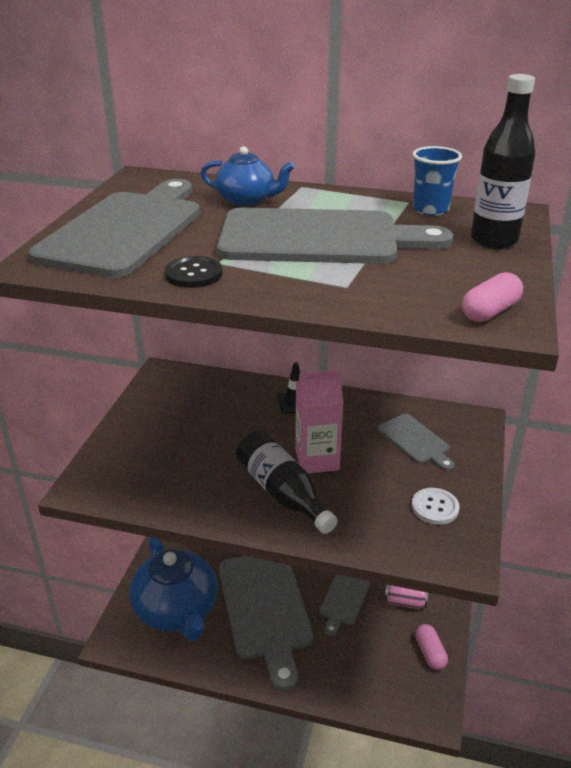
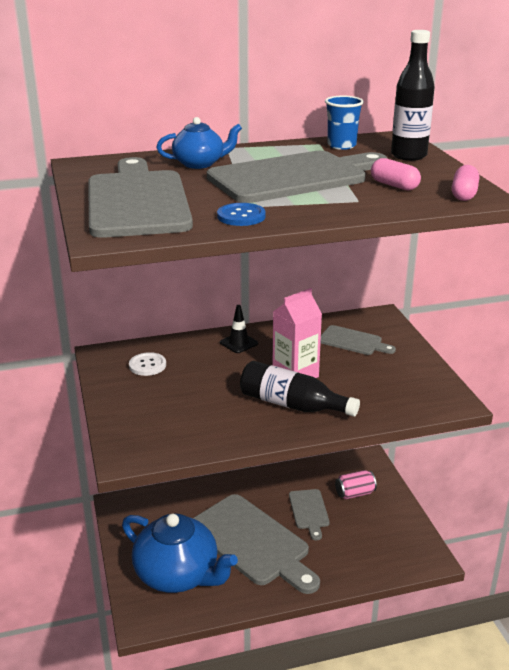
camera: 30 degrees left, 5 degrees down
(193, 274) = (241, 216): black button -> blue button
(430, 653) = (398, 520): pink capsule -> pink capsule (394, 185)
(435, 507) = (406, 378): white button -> white button (147, 365)

